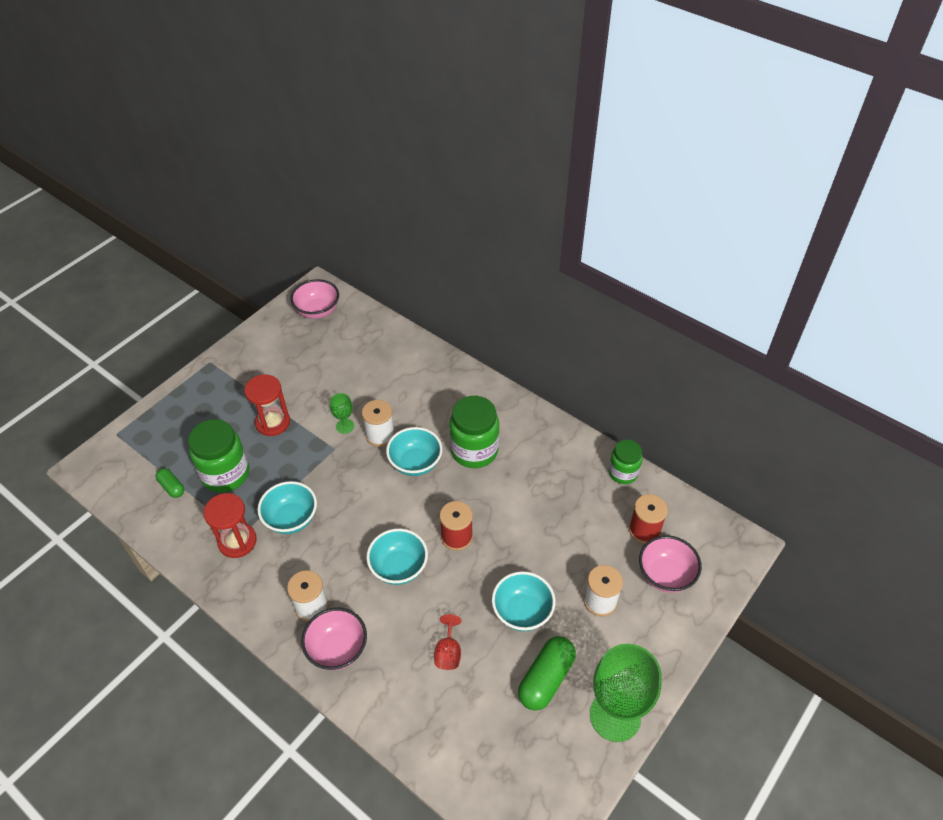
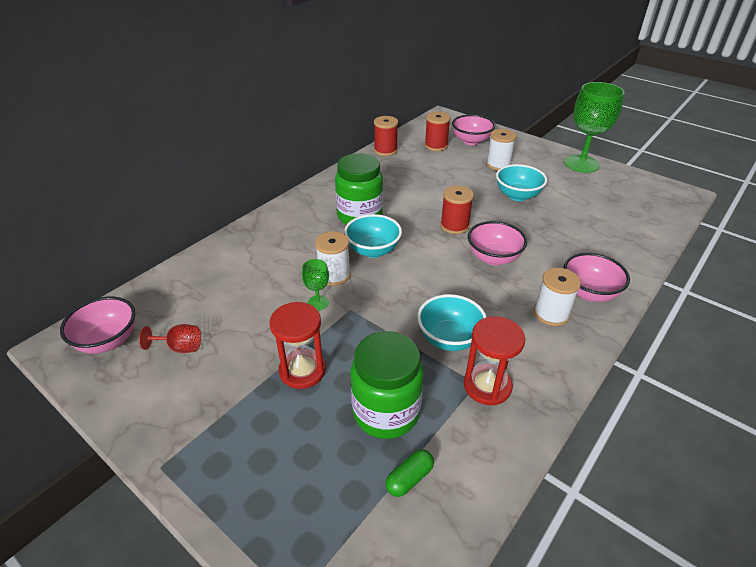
camera: 90 degrees left, 10 degrees down
(399, 567) = (493, 258): turquoise bowl -> pink bowl
(448, 652) = (565, 230): red goblet -> red goblet (180, 347)
(546, 678) = (567, 187): green capsule -> none
(623, 473) = (385, 150): green jar -> red spool

